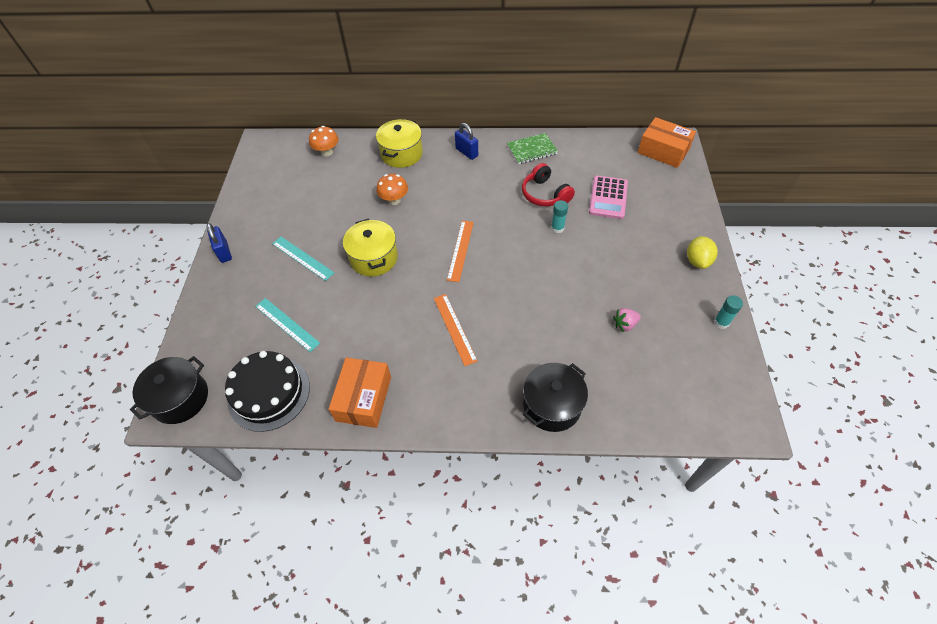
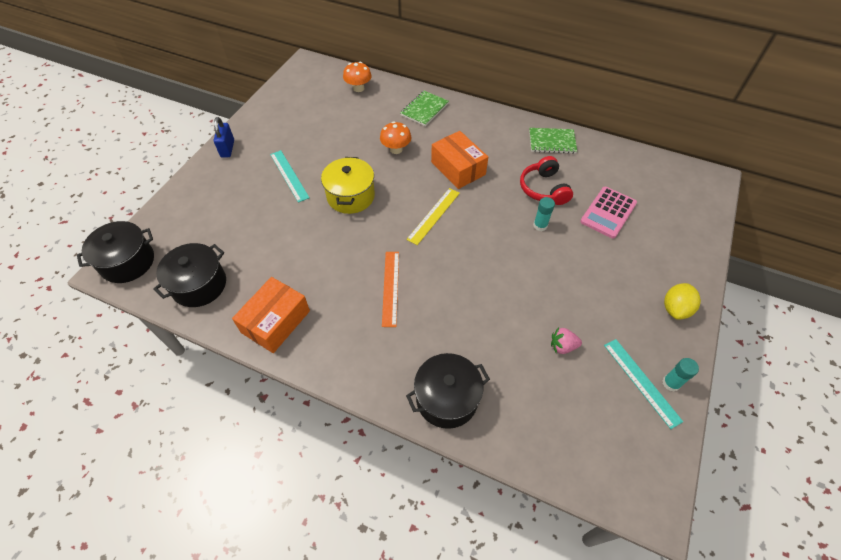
camera: 20 degrees right, 0 degrees up
(269, 393) = (199, 285): black cake -> black pot
(287, 324) = (245, 229): turquoise ruler -> turquoise ruler (641, 382)
(401, 154) = (424, 109): yellow pot -> green notebook
(460, 250) = (434, 215): orange ruler -> yellow ruler
(466, 152) = (486, 125): blue padlock -> none
(663, 151) = (692, 184): orange box -> orange box (458, 168)

